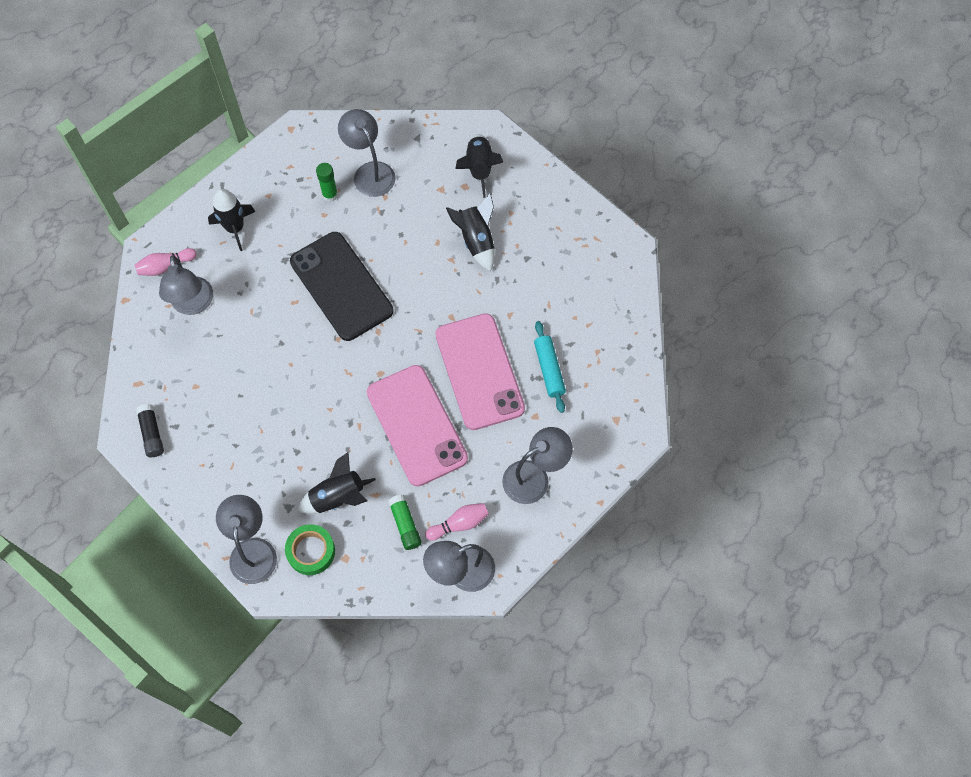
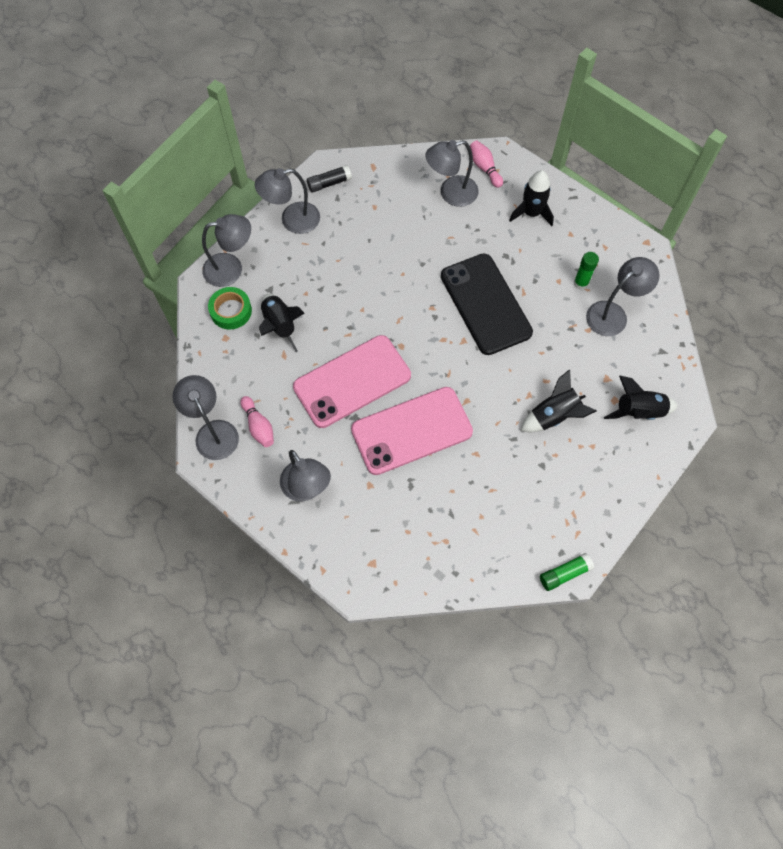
camera: 85 degrees right, 0 degrees up
(197, 478) = (292, 220): none -> grey lamp
(341, 286) = (485, 304): black phone -> black phone turned 75 degrees counterclockwise
(405, 524) = (256, 381): green glue stick -> green glue stick (564, 574)
(549, 369) = (420, 495): turquoise rolling pin -> none

